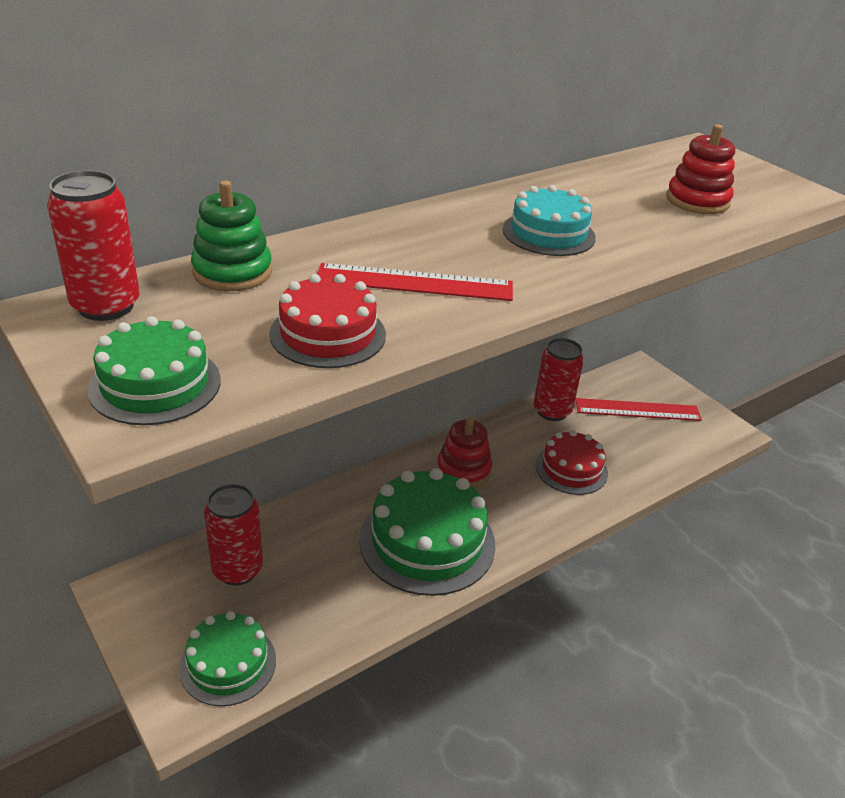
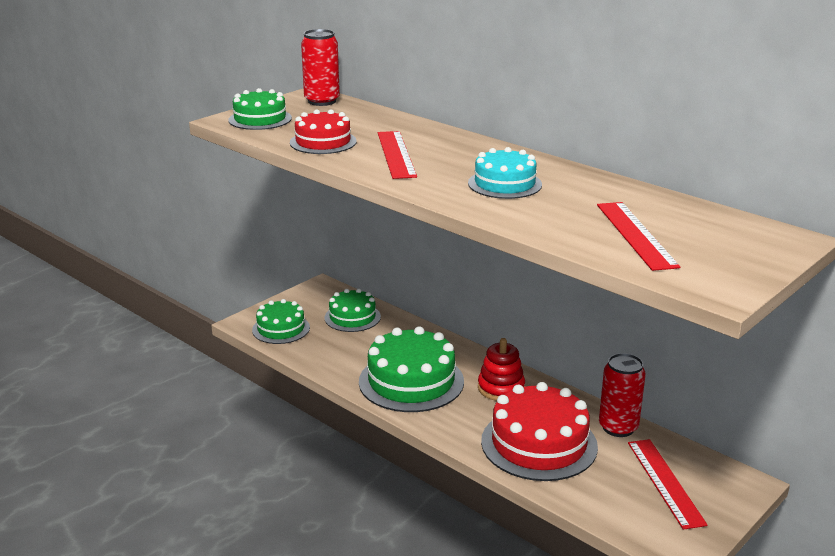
camera: 80 degrees right, 10 degrees down
(232, 272) = (375, 116): green stacking toy -> none
(237, 570) = (352, 317): red can -> green cake
(571, 469) = (539, 444): red cake -> red cake, size x1.68
(697, 201) = (636, 235): red stacking toy -> red ruler

